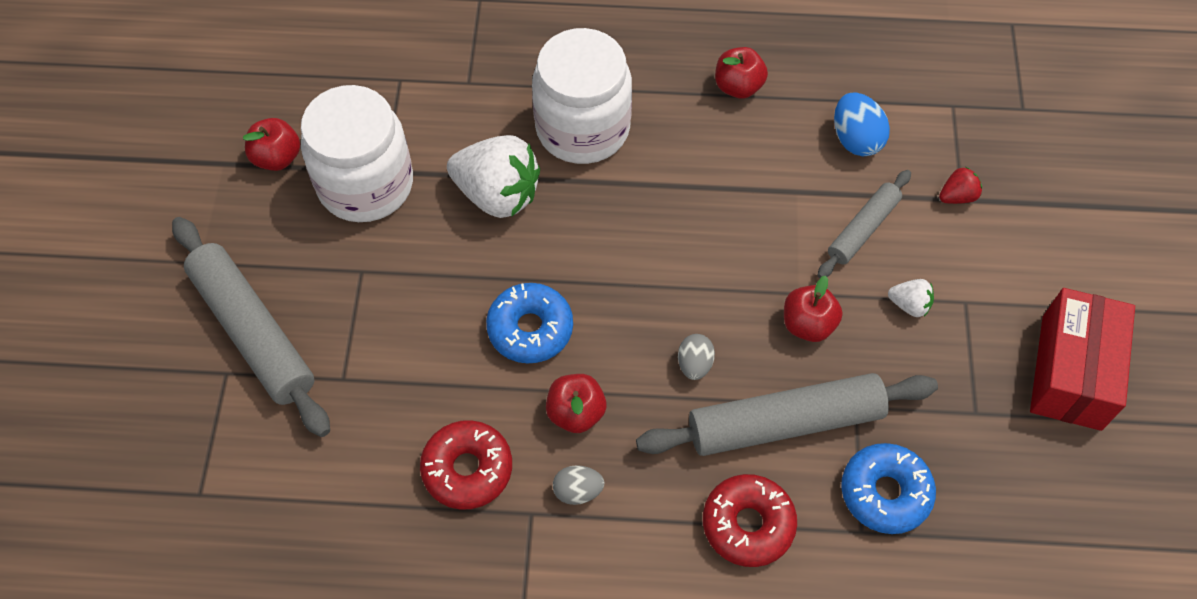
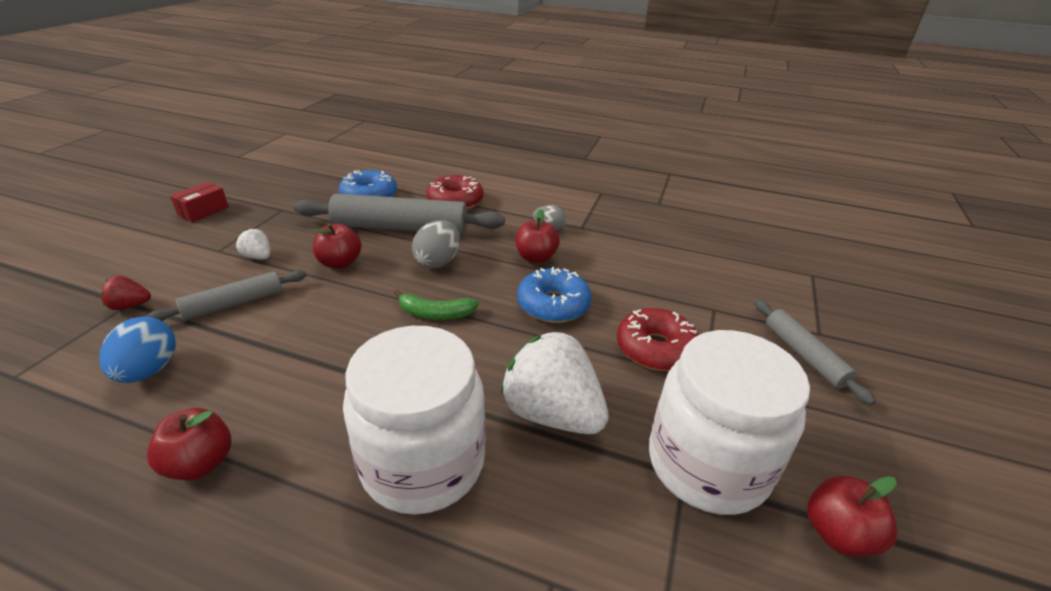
camera: 165 degrees left, 25 degrees down
(254, 332) = (804, 355): grey rolling pin -> grey rolling pin, size x0.56
(467, 469) = (619, 250): red donut -> red donut (655, 349)
(651, 277) = (435, 313): none -> green banana
(694, 364) = (438, 262): grey egg -> grey egg, size x1.53
(1071, 372) = (203, 211): red box -> red box, size x0.51

